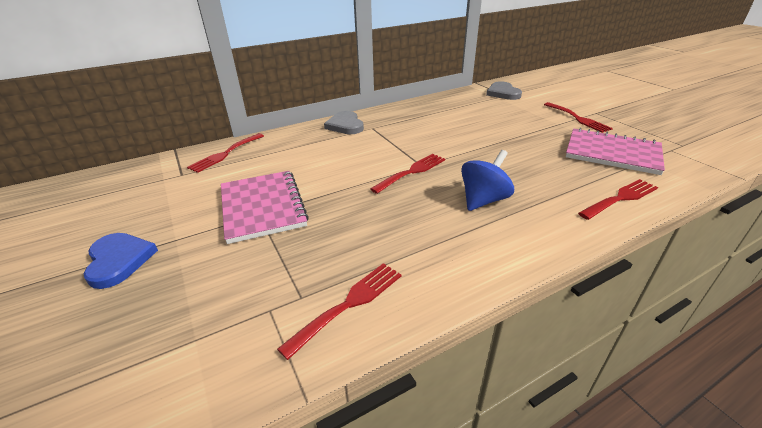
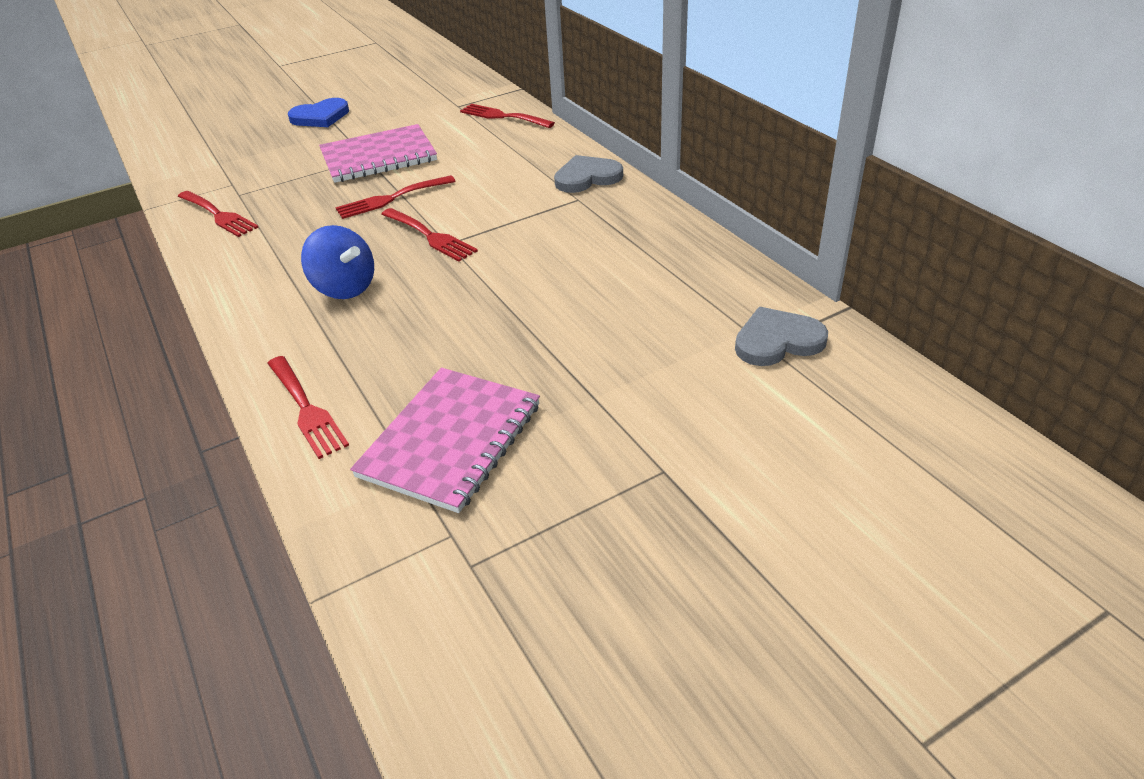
camera: 90 degrees right, 5 degrees up
(578, 118) = (624, 431): red fork -> red fork (391, 199)

